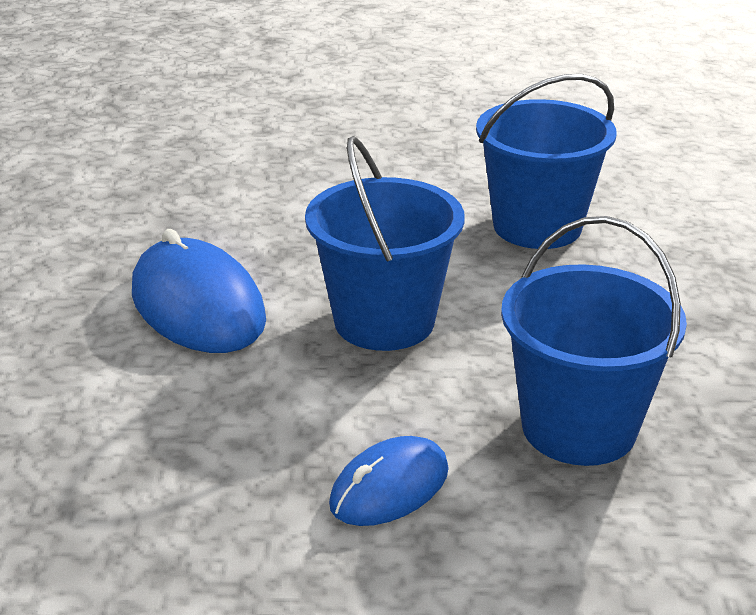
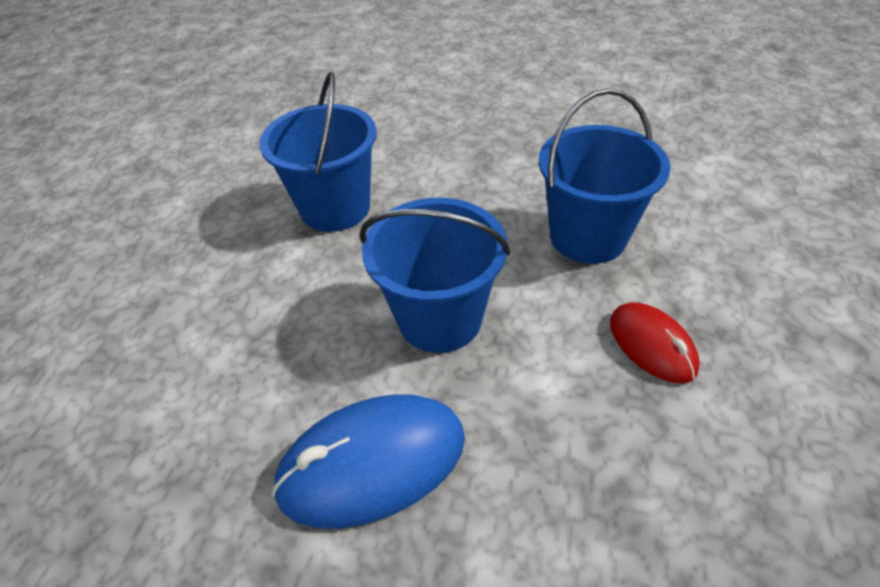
camera: 75 degrees left, 15 degrees up
(389, 487) = (652, 345): blue mouse -> red mouse

